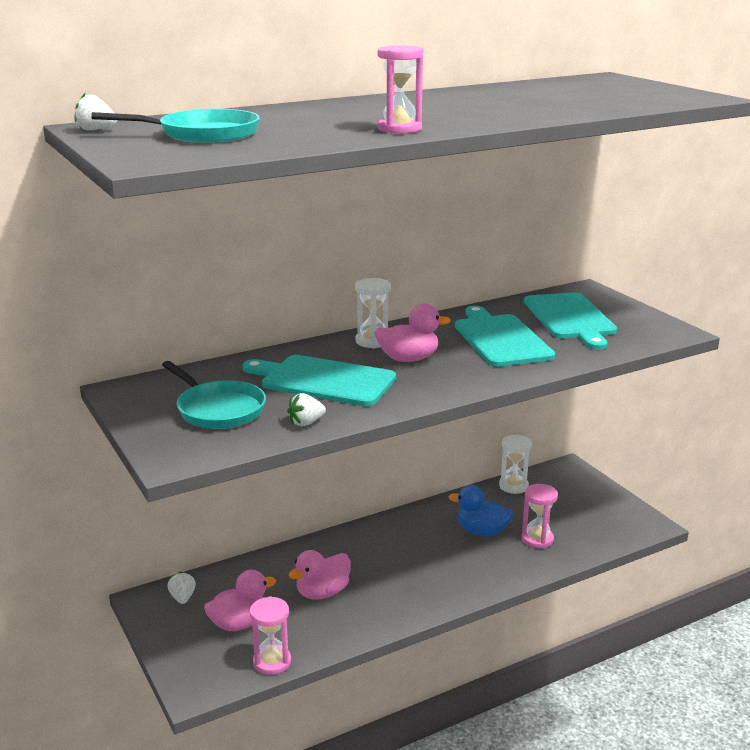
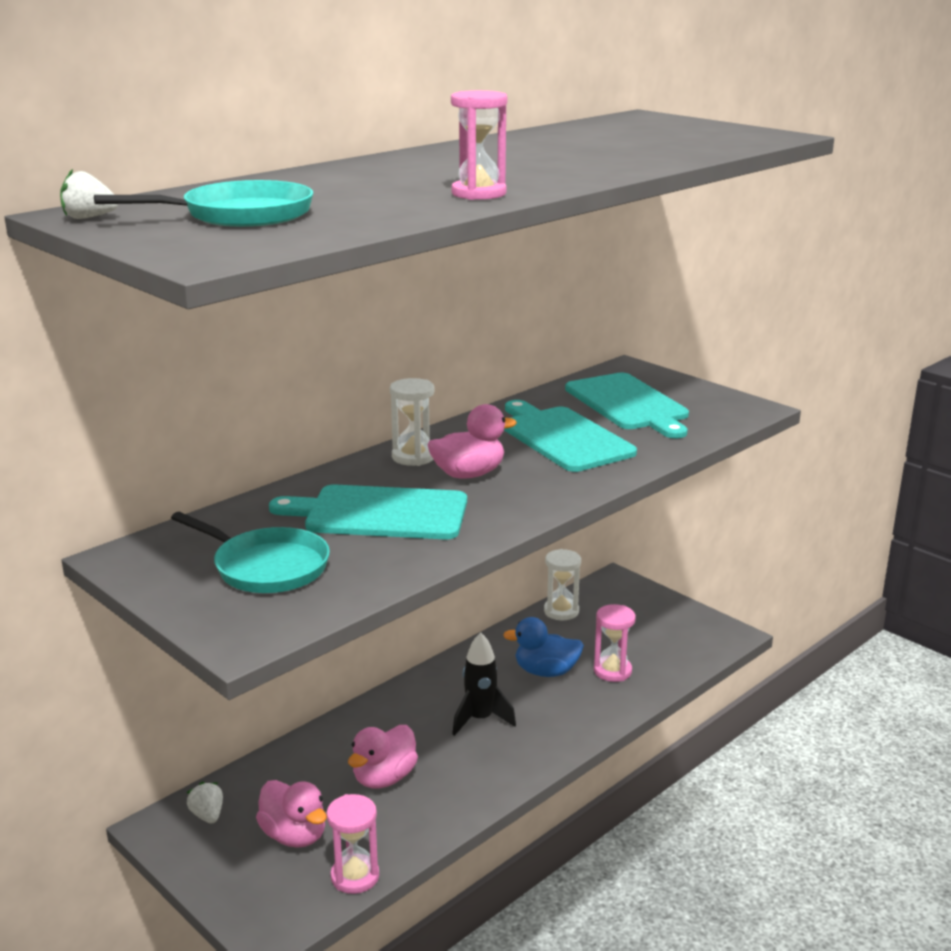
camera: 15 degrees left, 0 degrees up
(239, 623) = (294, 835): pink duck -> pink duck turned 90 degrees clockwise
(306, 423) = (387, 570): white strawberry -> none
(414, 560) = (480, 719): none -> black rocket

